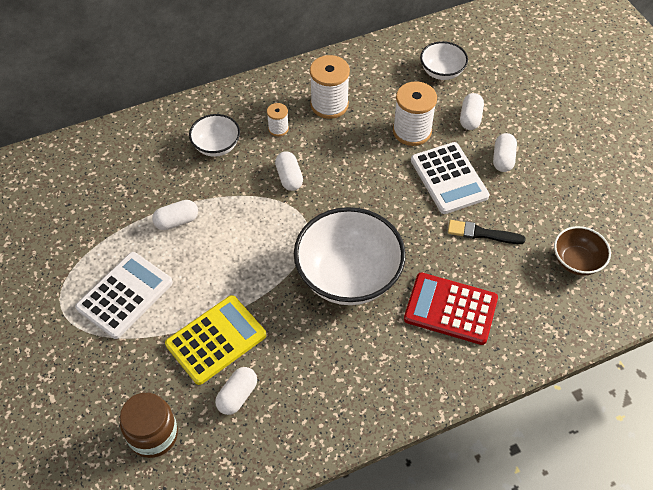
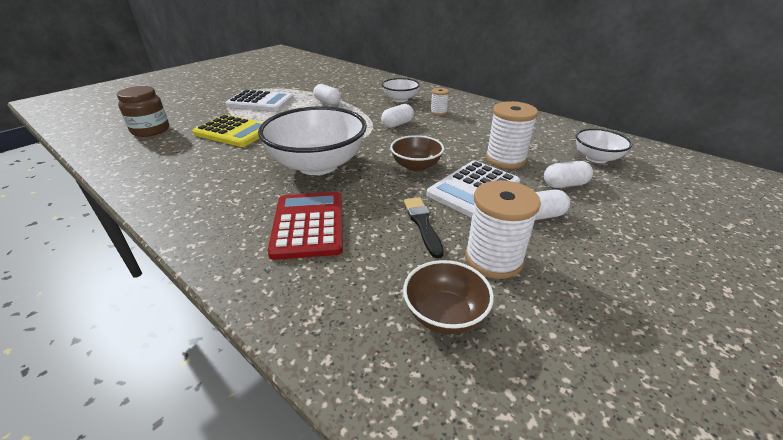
camera: 65 degrees right, 20 degrees down
(237, 395) = (185, 148): white capsule -> none
(329, 105) = (485, 122): white spool -> white spool (493, 259)
(391, 200) = (416, 166): none -> brown bowl

